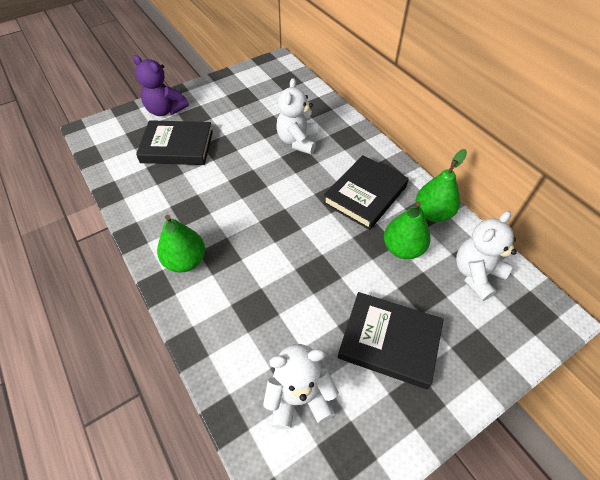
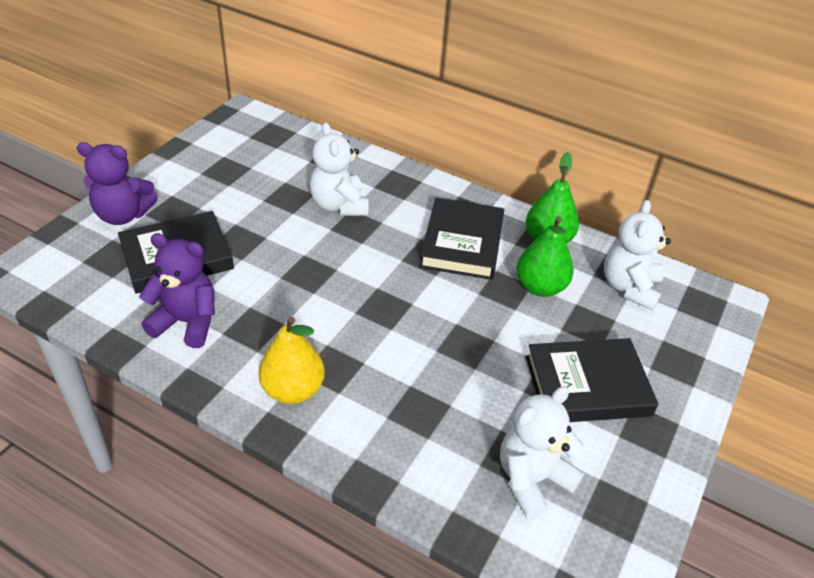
camera: 30 degrees left, 10 degrees down
(155, 191) = (187, 322): none -> purple teddy bear
(185, 261) = (293, 390): green pear -> yellow pear

